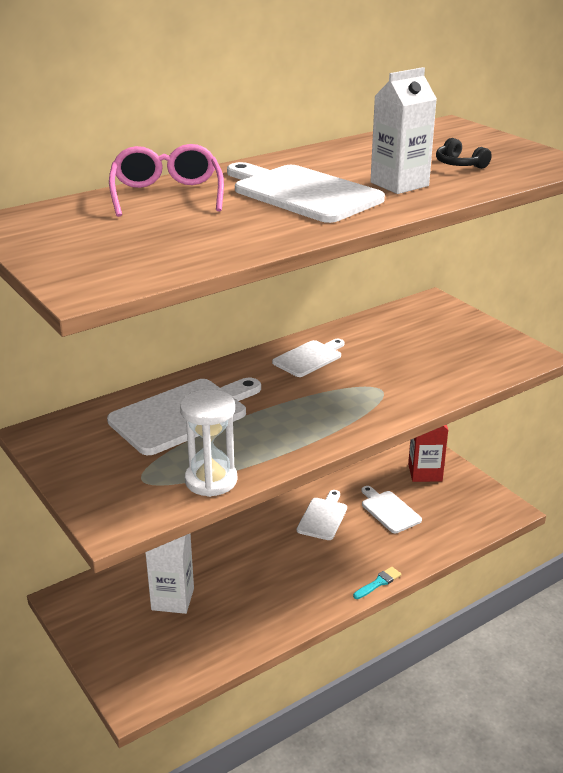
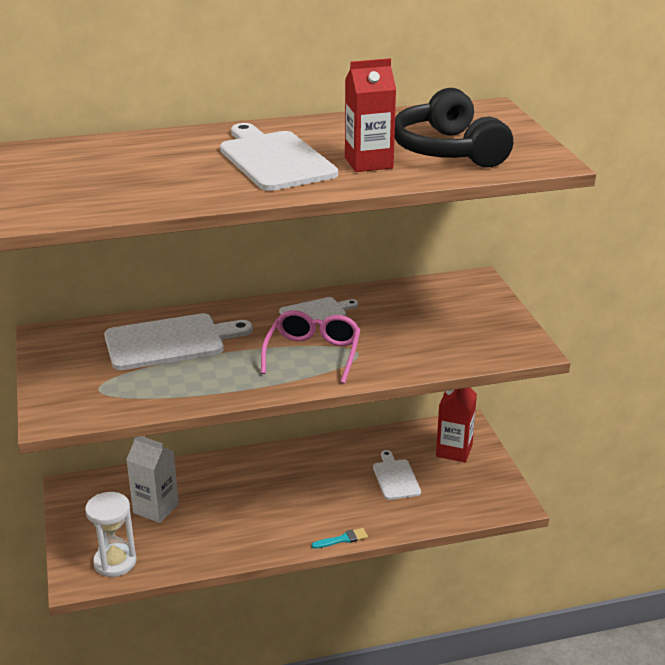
camera: 20 degrees right, 0 degrees up
(167, 195) = (162, 145): pink glasses -> pink glasses (313, 354)
(211, 480) = (151, 401): white hourglass -> white hourglass (115, 562)
(323, 517) = (330, 469): white cutting board -> none
(399, 184) = (368, 163): white carton -> red carton
(459, 164) = (448, 150): black headphones -> black headphones, size x2.38

